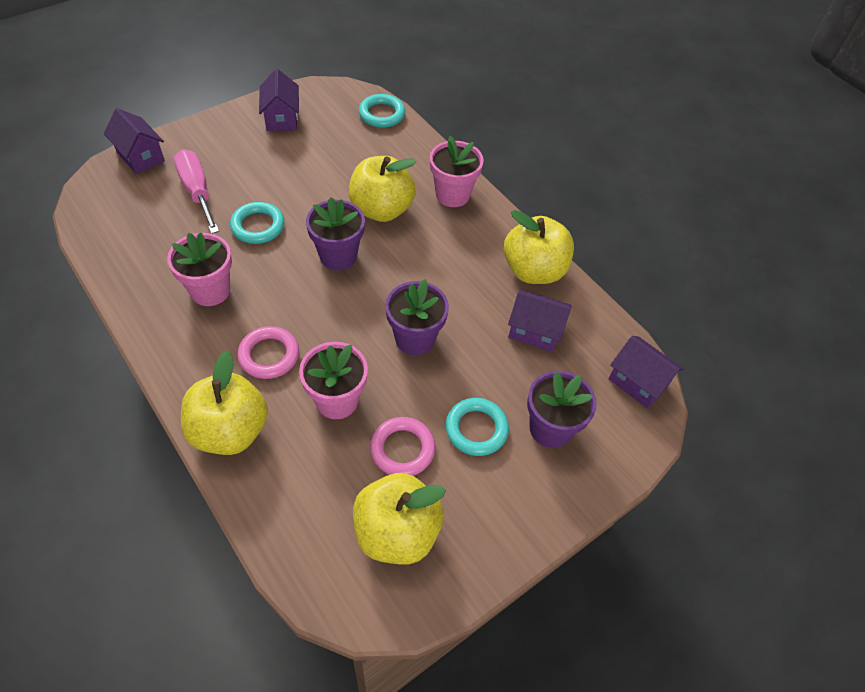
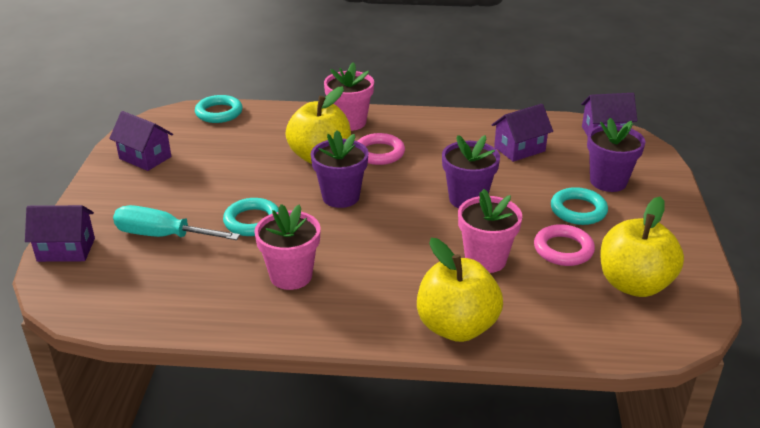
camera: 45 degrees left, 20 degrees down
(197, 191) = (162, 235): pink screwdriver -> turquoise screwdriver
(269, 355) = (401, 274): pink ring -> pink ring (379, 153)
(533, 270) = (465, 125): yellow apple -> none

